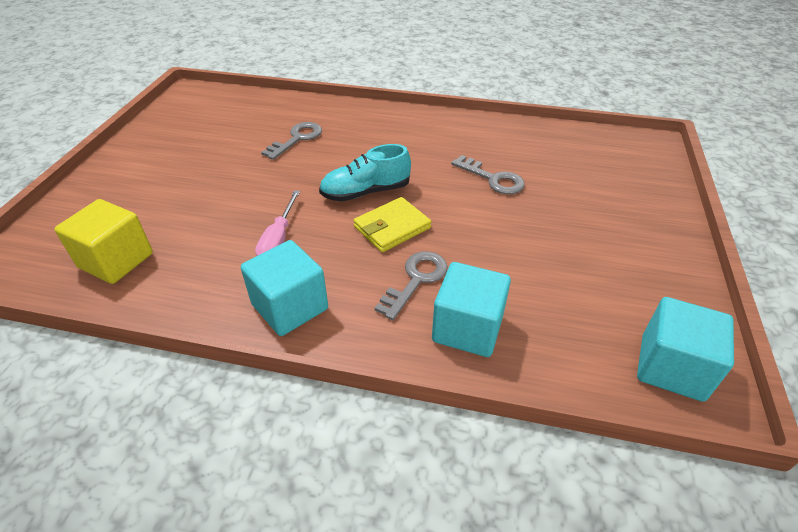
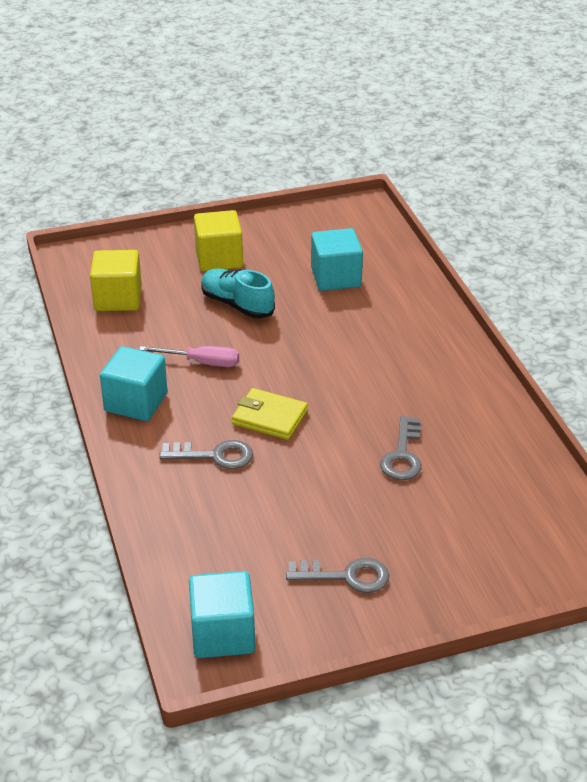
camera: 60 degrees right, 5 degrees down
(149, 177) = (219, 259): none -> yellow cube
(278, 240) = (202, 362): pink screwdriver -> pink screwdriver turned 150 degrees counterclockwise
(297, 139) = (349, 306): grey key -> grey key (346, 576)
(366, 192) = (306, 382): turquoise shoe -> turquoise shoe (237, 305)
(467, 328) = (181, 503): turquoise cube -> turquoise cube (336, 277)

